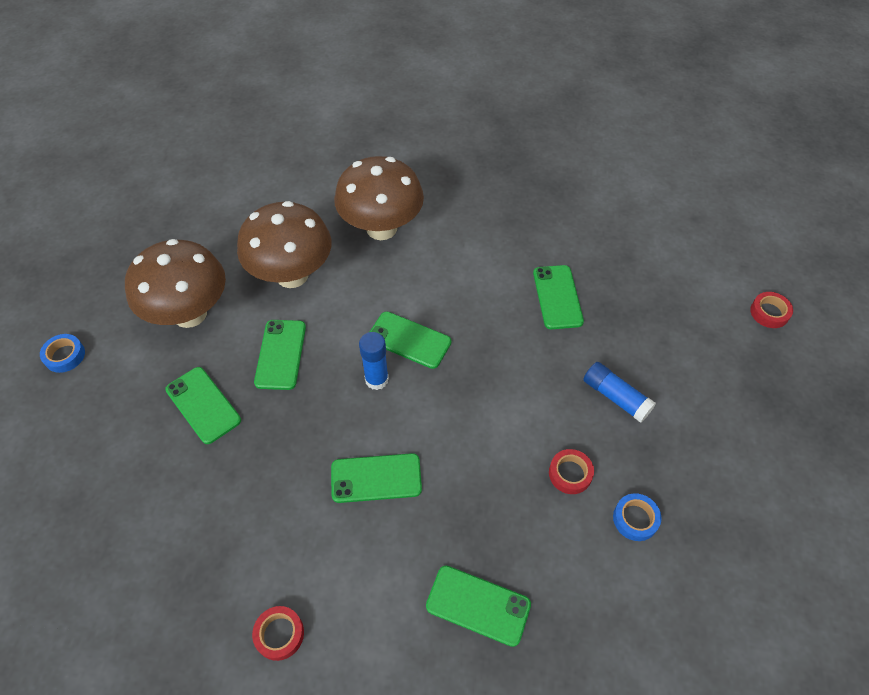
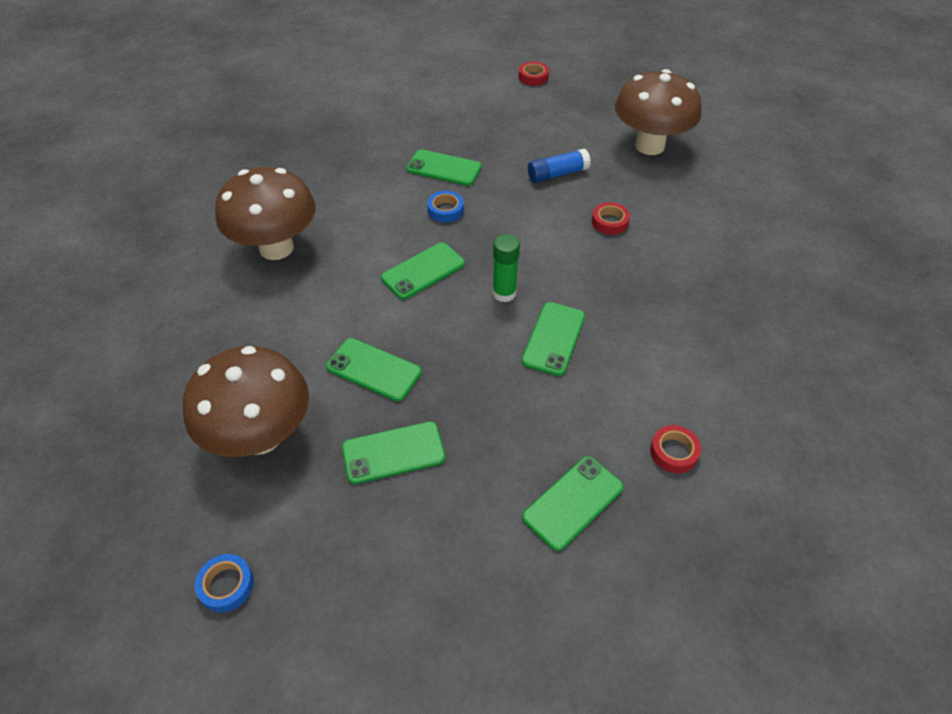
camera: 65 degrees left, 5 degrees down
(292, 275) = (279, 332): brown mushroom -> brown mushroom (649, 146)
(376, 379) = (451, 306): blue glue stick -> none
(414, 415) = (504, 293): none -> green glue stick
(478, 605) = (696, 312): green phone -> green phone (573, 502)
(635, 519) = (662, 204): blue tape -> blue tape (445, 210)

